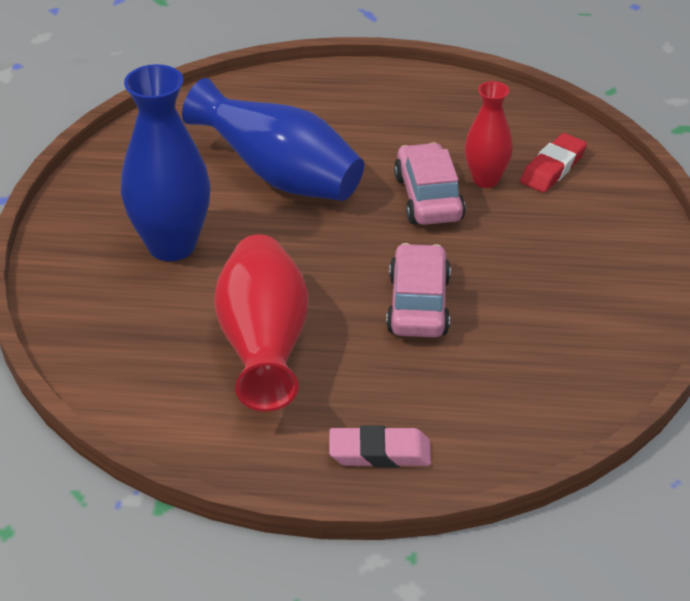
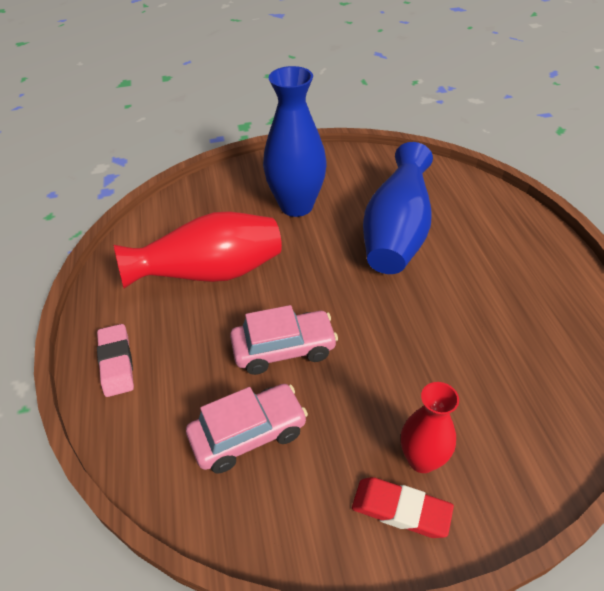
camera: 75 degrees right, 5 degrees up
(428, 198) = (421, 325): pink car -> pink car (248, 434)
(485, 179) = (470, 360): red vase -> red vase (422, 459)
(552, 168) = (521, 410): red eraser -> red eraser (401, 510)

